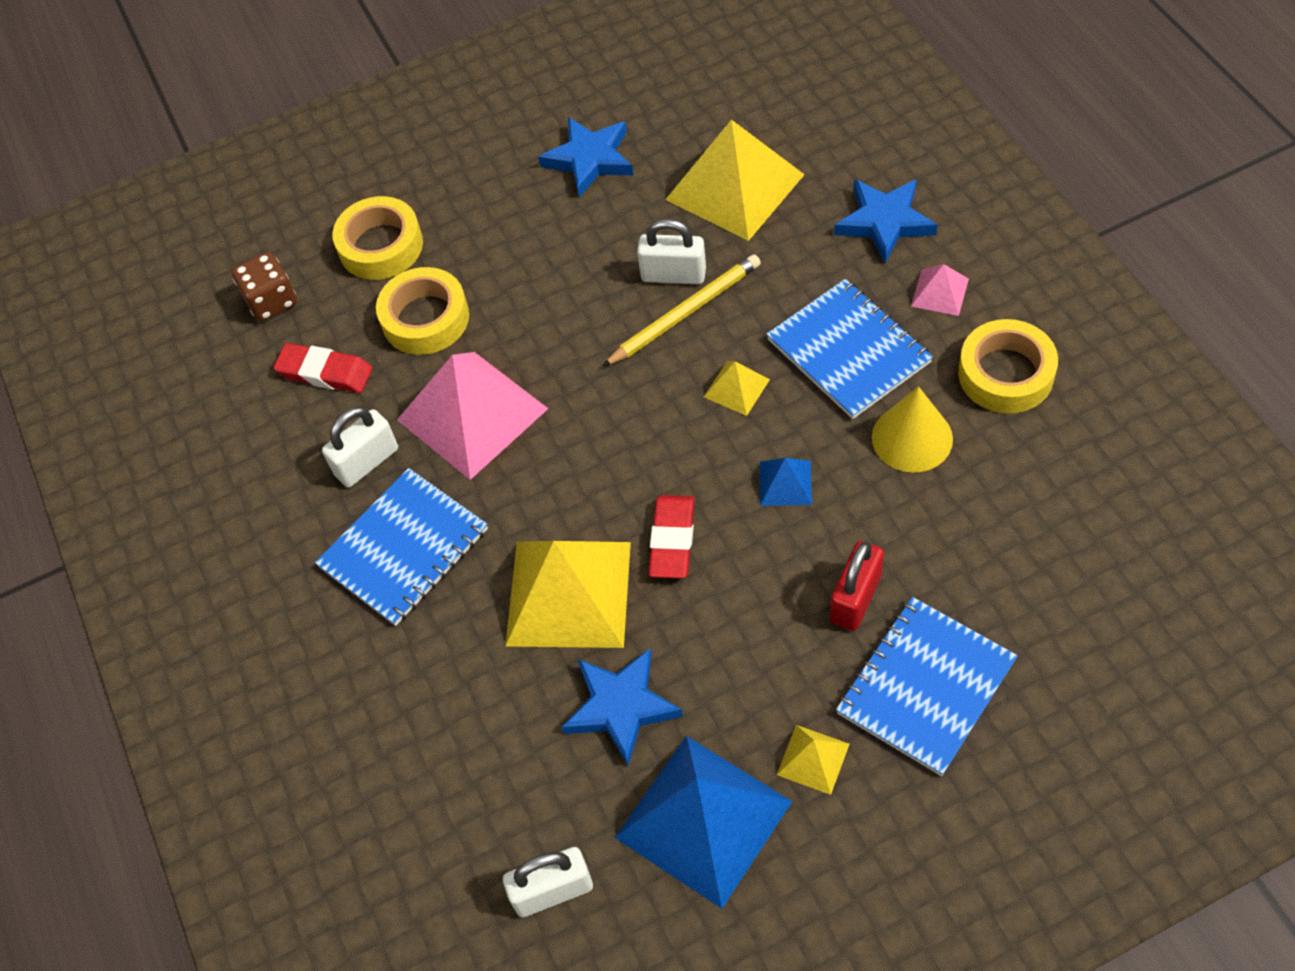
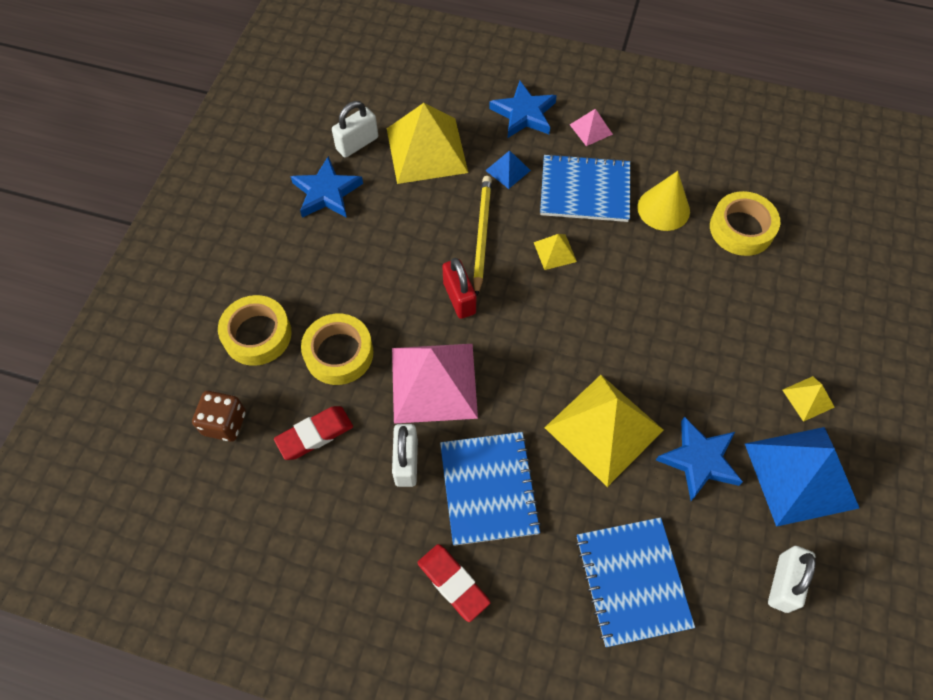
camera: 55 degrees left, 5 degrees up
(672, 540) = (619, 354): red eraser -> red eraser (453, 583)
(673, 275) = (451, 220): white padlock -> white padlock (357, 144)
(785, 483) = (635, 279): blue pyramid -> blue pyramid (508, 170)
(856, 598) = (733, 306): red padlock -> red padlock (459, 298)
(925, 687) = (809, 319): blue notebook -> blue notebook (632, 581)
(1005, 374) = (666, 145): yellow tape -> yellow tape (741, 229)

